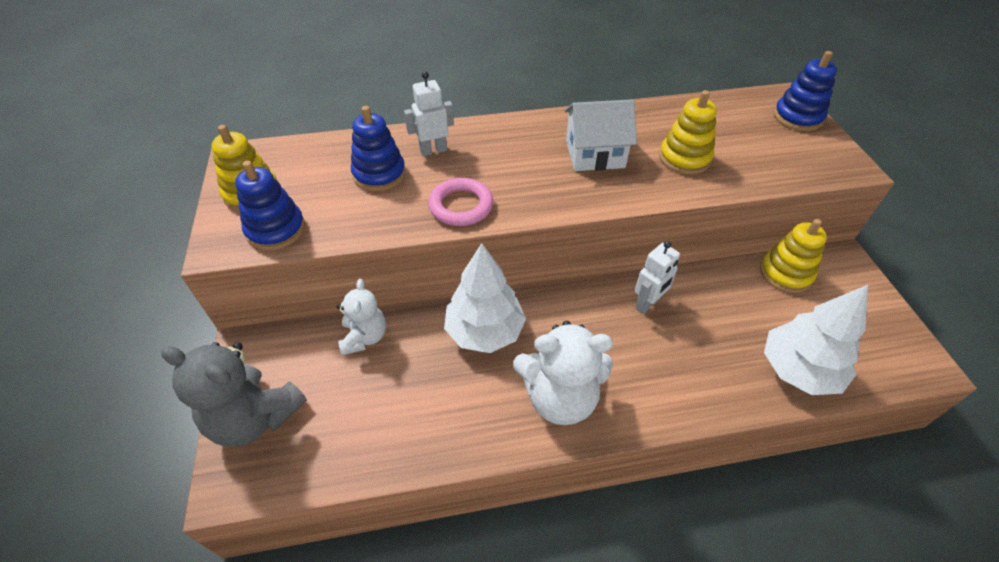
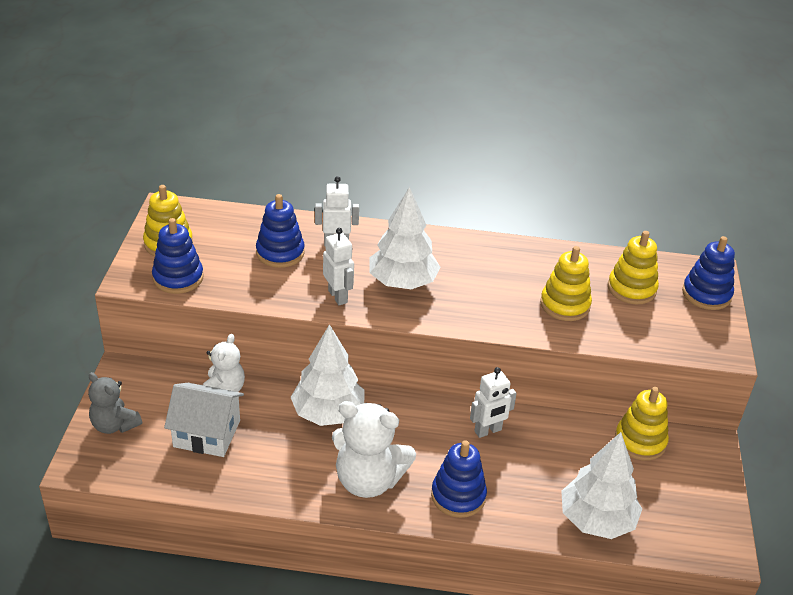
camera: 15 degrees right, 10 degrees down
(255, 417) = (114, 425): grey teddy bear -> grey teddy bear, size x0.62
(461, 206) = (338, 296): pink ring -> white robot
(519, 174) = (402, 282): none -> white tree
(595, 154) = (482, 281): white house -> white house (207, 433)
(657, 386) = (458, 496): none -> blue stacking toy
(732, 128) = (631, 289): none -> yellow stacking toy

